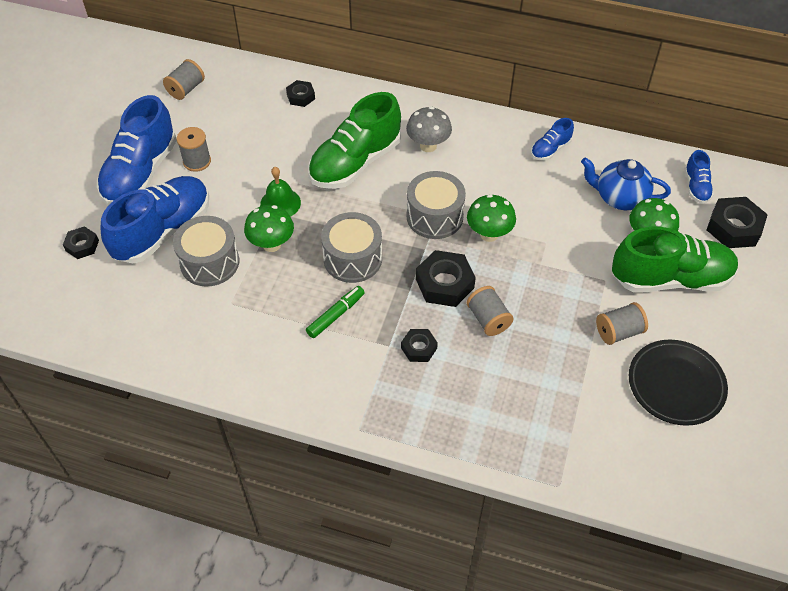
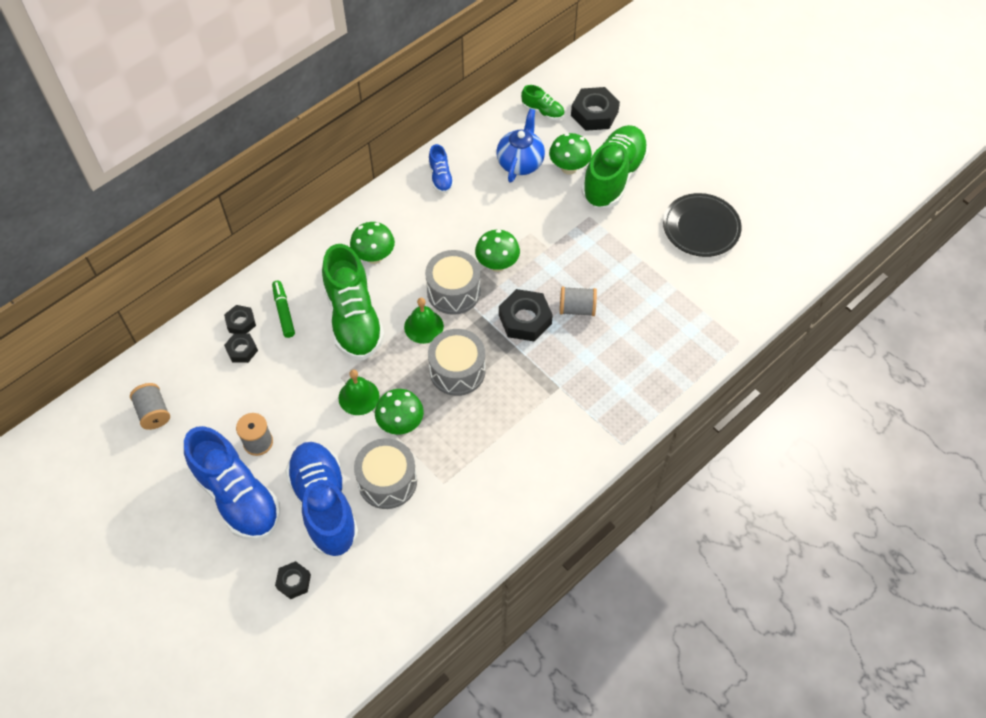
camera: 60 degrees left, 5 degrees up
(336, 315) = (506, 410): green marker -> green marker (284, 312)
(382, 213) = (423, 326): none -> green bell
(419, 348) = (574, 368): black nut -> black nut (242, 350)
(428, 146) = (374, 257): grey mushroom -> green mushroom
(618, 332) = (638, 234): grey spool -> none
(619, 198) = (520, 162): blue teapot -> blue teapot turned 150 degrees clockwise
(696, 187) = (543, 111): blue shoe -> green shoe

